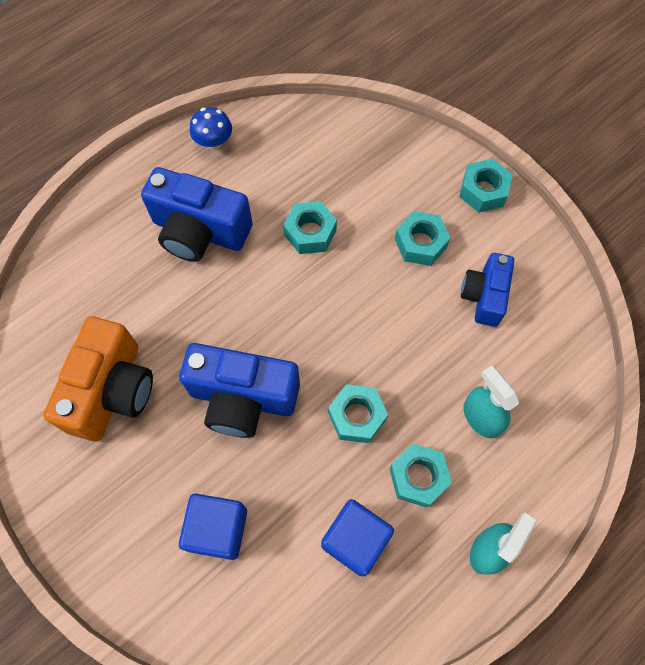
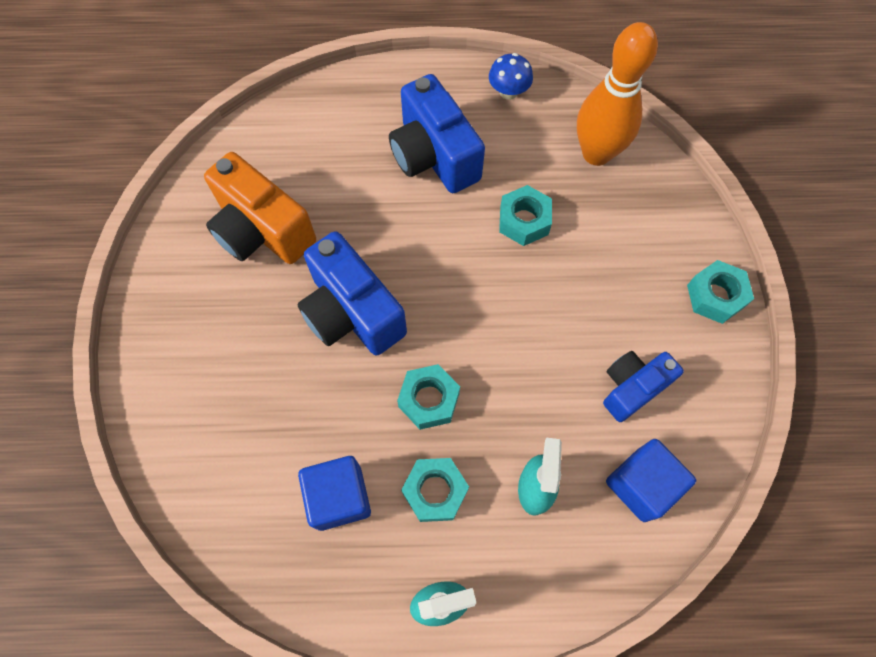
camera: 40 degrees right, 0 degrees up
(112, 391) = (262, 230): orange camera -> orange camera turned 75 degrees clockwise
(218, 529) = (245, 398): blue cube -> blue cube (641, 485)
(319, 145) = (596, 153): none -> orange bowling pin
(420, 243) = (613, 299): turquoise nut -> none

